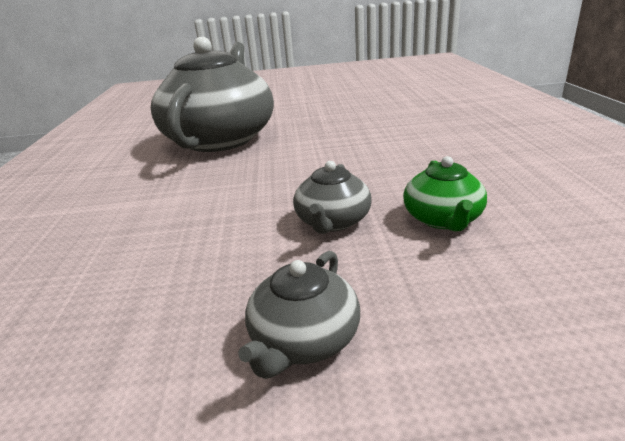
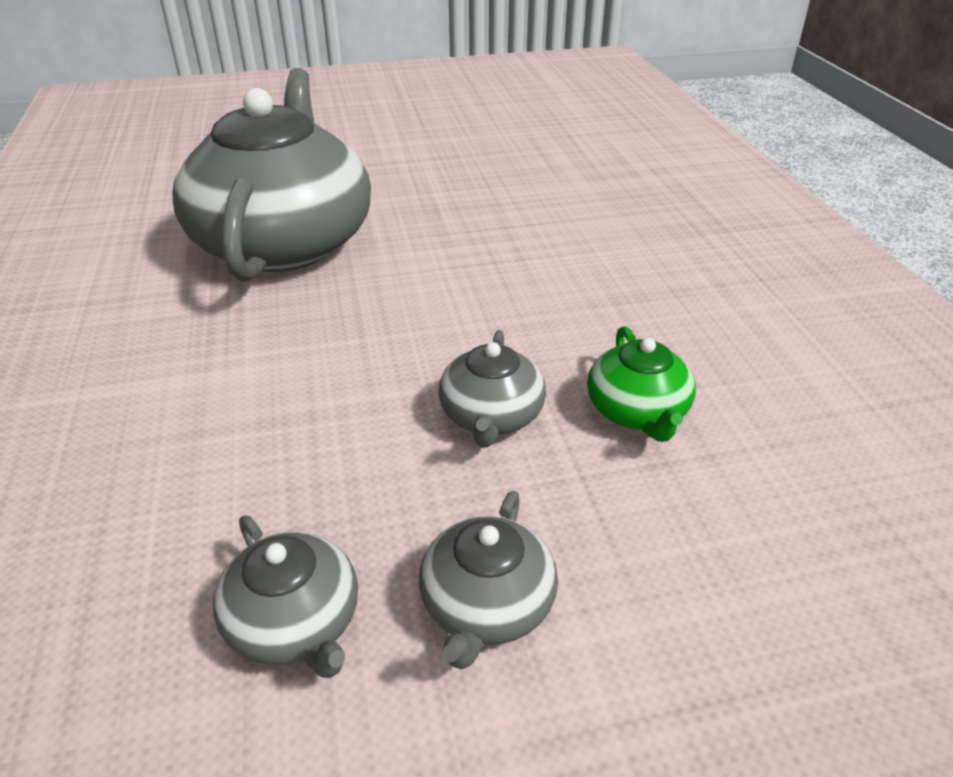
camera: 10 degrees left, 10 degrees up
(151, 345) = (295, 623): none -> grey teapot

